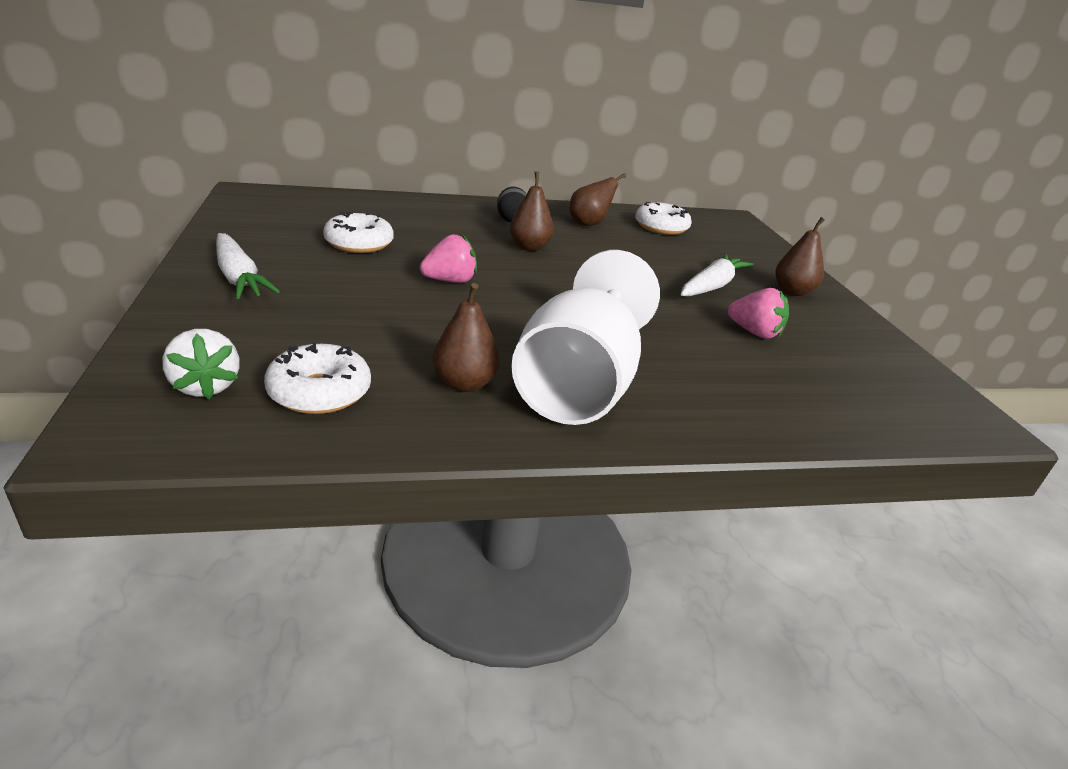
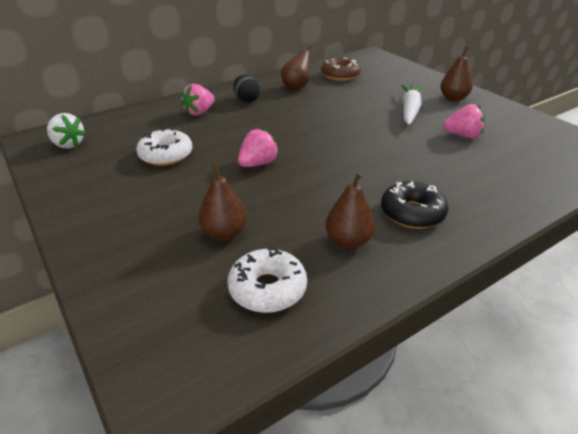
camera: 20 degrees left, 5 degrees up
(205, 386) = (186, 320): white strawberry -> white strawberry (68, 144)
(239, 277) = (109, 217): white carrot -> none
(442, 217) = (199, 112): none -> pink strawberry
(529, 247) = (279, 118): brown pear -> brown pear (224, 233)
(579, 385) = (412, 213): white goblet -> black donut
(661, 227) = (340, 75): white donut -> brown donut

